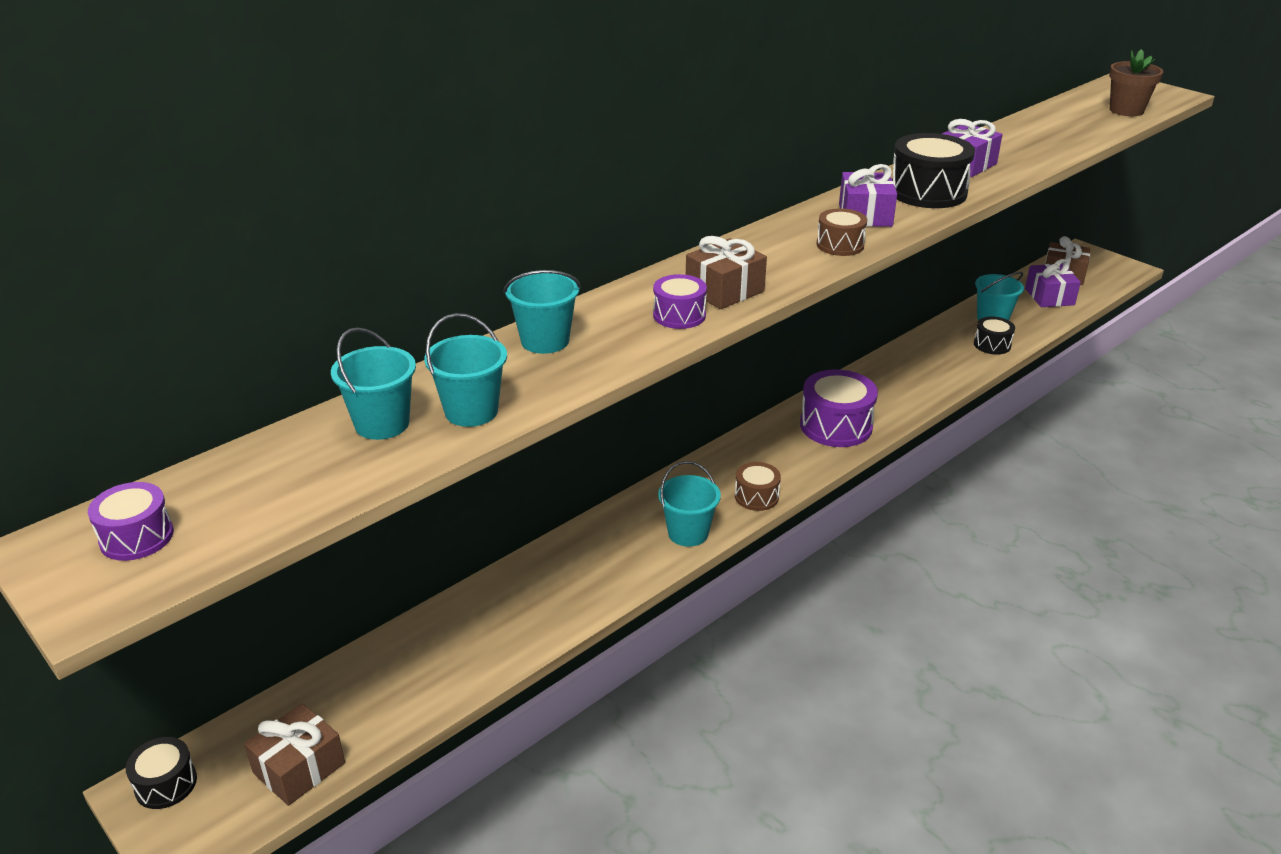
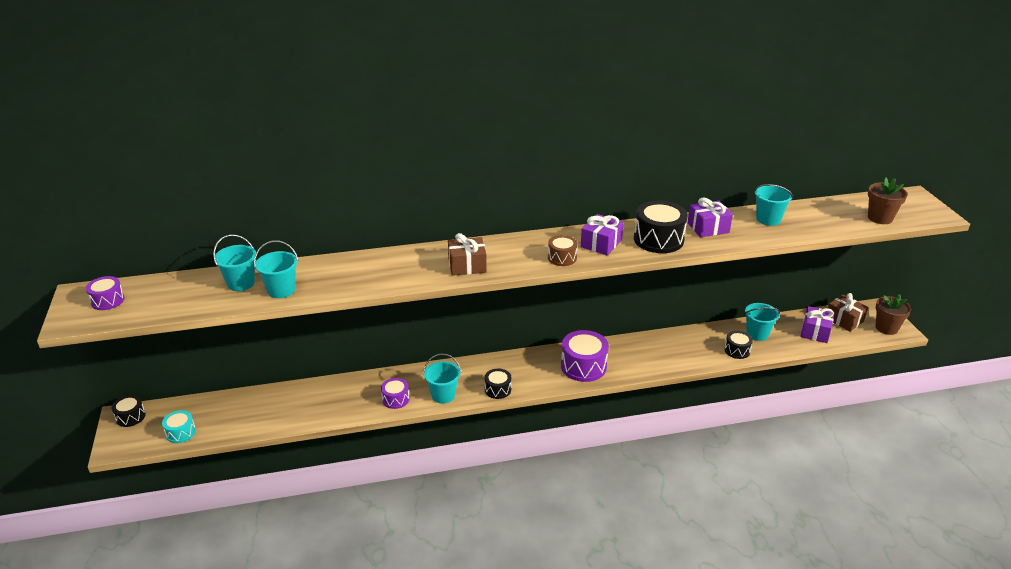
camera: 30 degrees right, 0 degrees up
(299, 768) = (181, 433): brown gift -> turquoise drum
(545, 341) = (351, 265): turquoise bucket -> turquoise bucket (768, 219)
(679, 315) = (428, 272): purple drum -> purple drum (395, 399)
(756, 496) = (498, 389): brown drum -> black drum
(1113, 270) = (886, 328): none -> brown flower pot

